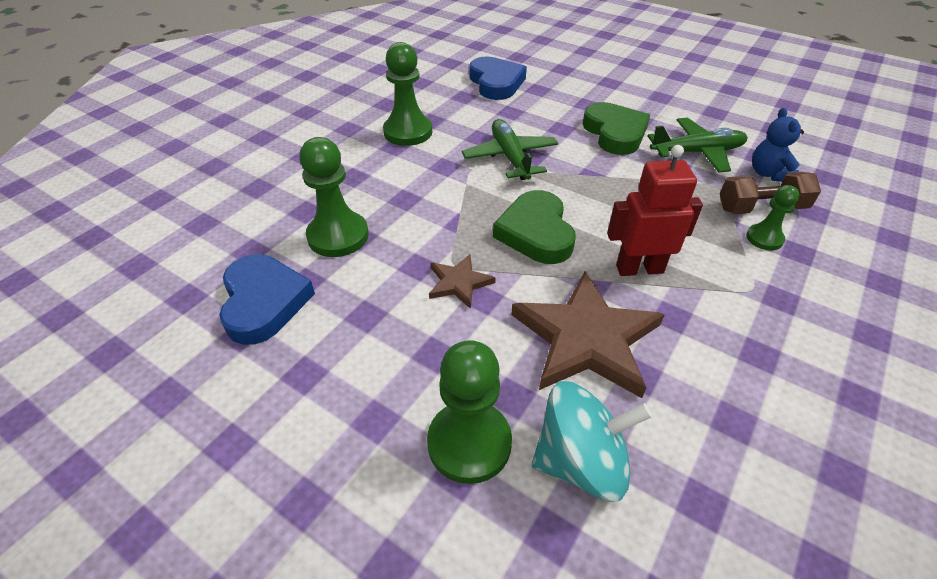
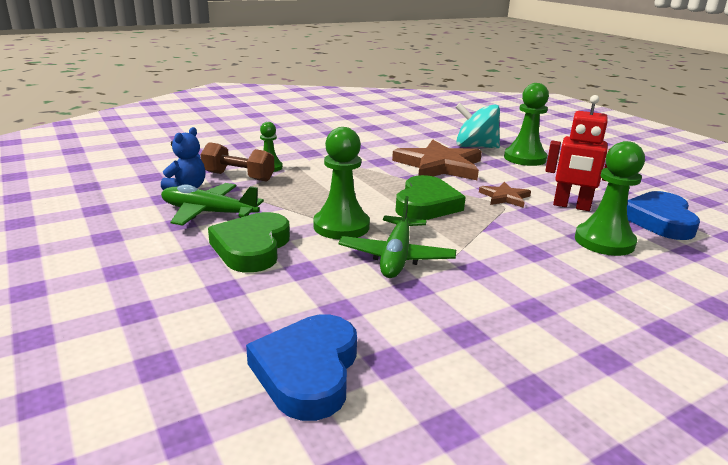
camera: 155 degrees left, 20 degrees down
(408, 132) = (509, 322): green pawn -> green pawn (341, 226)
(639, 268) = (373, 176): red robot -> red robot (571, 206)

